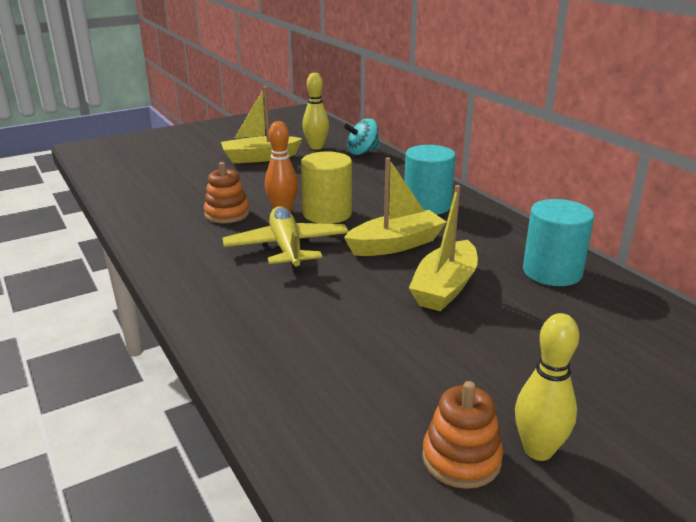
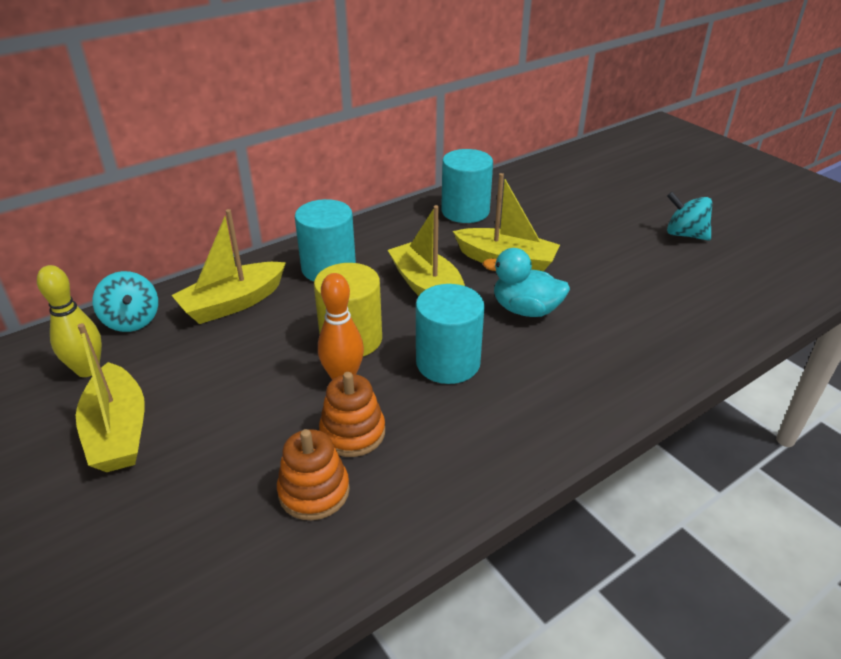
camera: 95 degrees left, 10 degrees up
(287, 248) = (448, 362): yellow plane -> turquoise cylinder
(354, 290) = (525, 310): none -> turquoise duck
(379, 176) = (233, 303): none -> yellow boat
(461, 459) = (710, 260): orange stacking toy -> orange stacking toy (314, 491)
(538, 450) = (685, 234): yellow bowling pin -> turquoise spinning top

